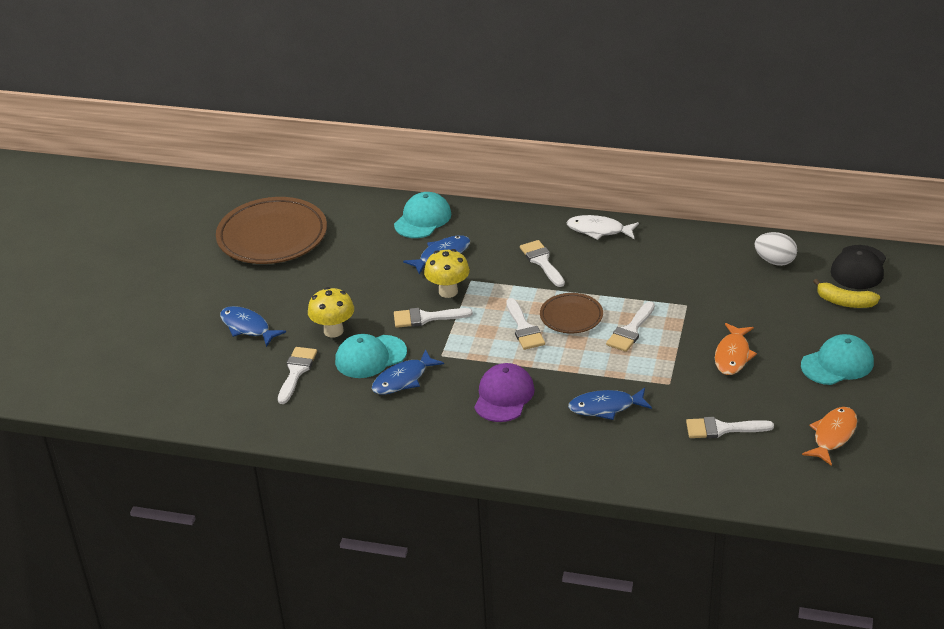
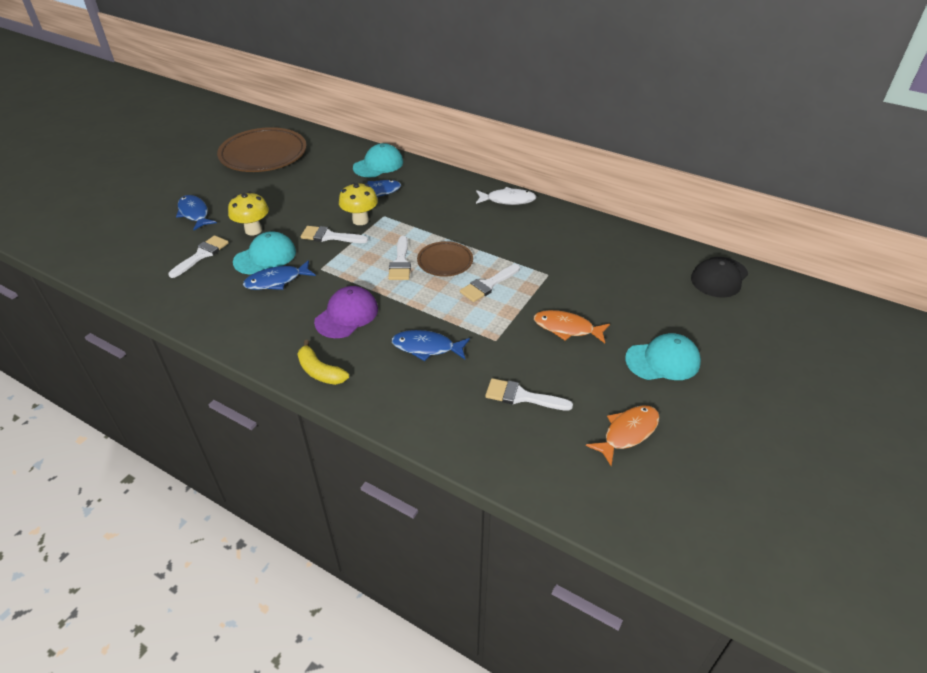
camera: 15 degrees right, 5 degrees up
(370, 357) = (265, 257): turquoise cap -> turquoise cap turned 150 degrees clockwise
(542, 262) = (448, 214): white brush -> none
(599, 230) = (508, 200): white fish -> white fish turned 150 degrees clockwise
(733, 355) = (567, 328): orange fish -> orange fish turned 75 degrees clockwise
(775, 261) = (644, 255): white egg -> none
(845, 302) = (693, 305): yellow banana -> yellow banana (320, 371)

